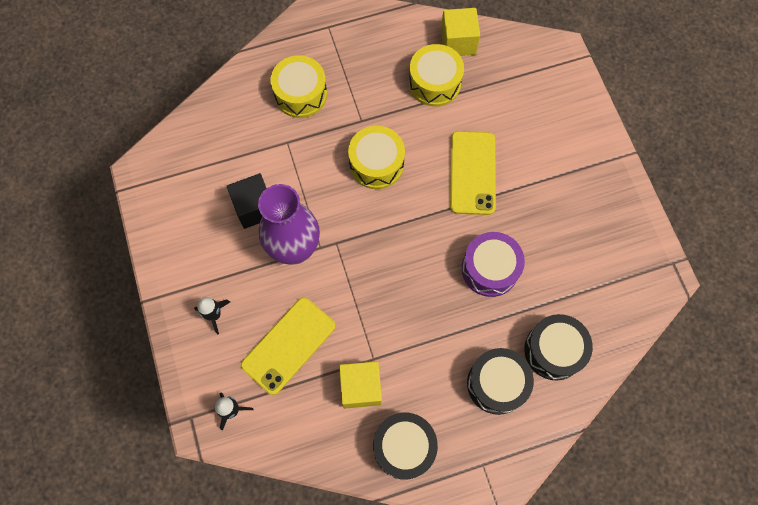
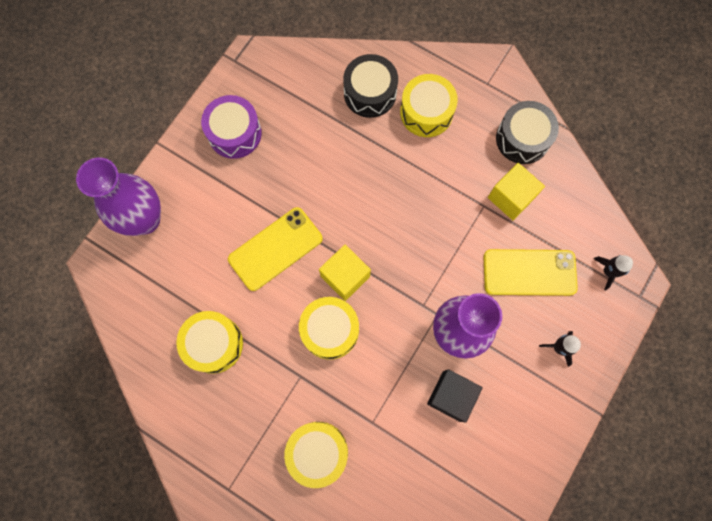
camera: 130 degrees left, 5 degrees up
(458, 42) = (155, 357): yellow cube -> yellow cube (345, 276)
(490, 269) = (346, 177): purple drum -> purple drum (234, 133)
(497, 384) = (426, 112): black drum -> yellow drum
(572, 101) = (145, 219): none -> purple vase

